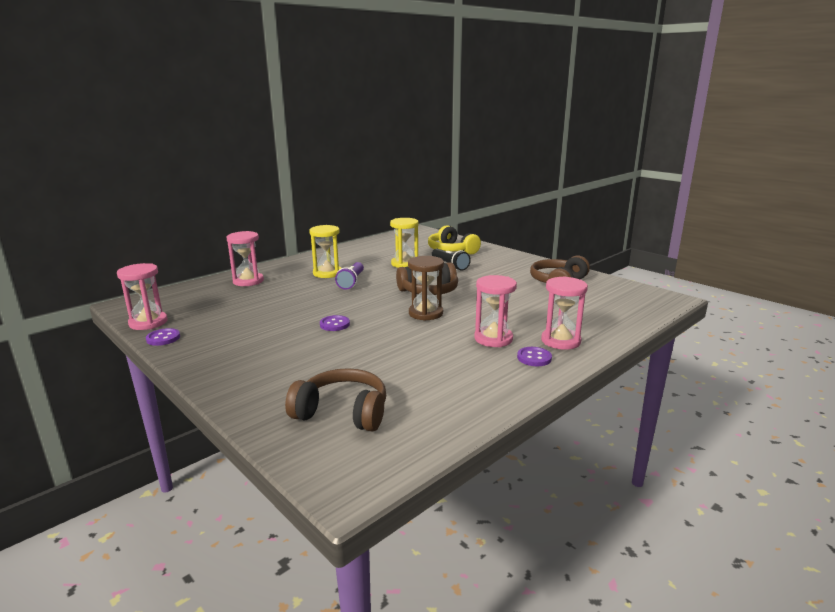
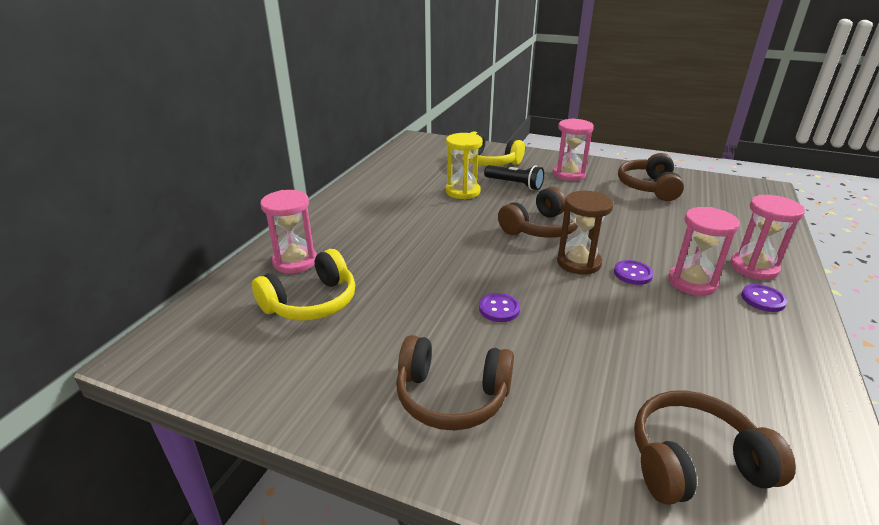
camera: 25 degrees left, 10 degrees up
(148, 323) = (226, 382): pink hourglass -> pink hourglass (569, 174)
(163, 338) = (288, 407): purple button -> purple button (633, 274)
(232, 300) = (312, 302): none -> yellow headphones
(249, 353) = (452, 396): none -> brown headphones
(327, 273) = (388, 225): yellow hourglass -> none
(351, 282) = (435, 233): purple flashlight -> none

